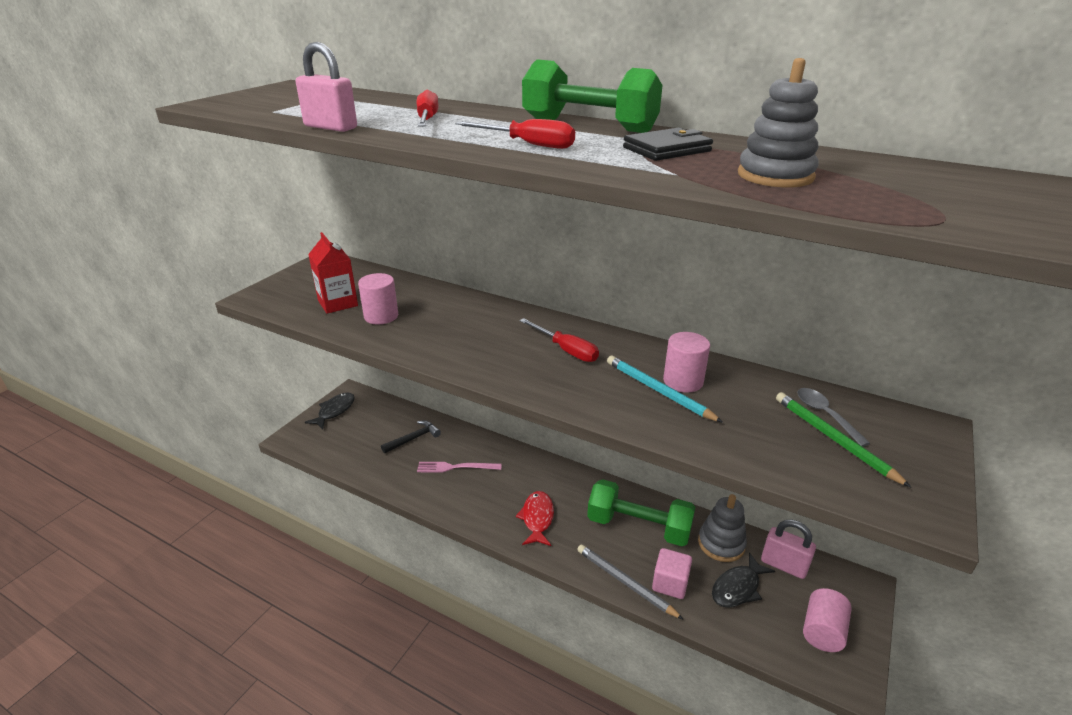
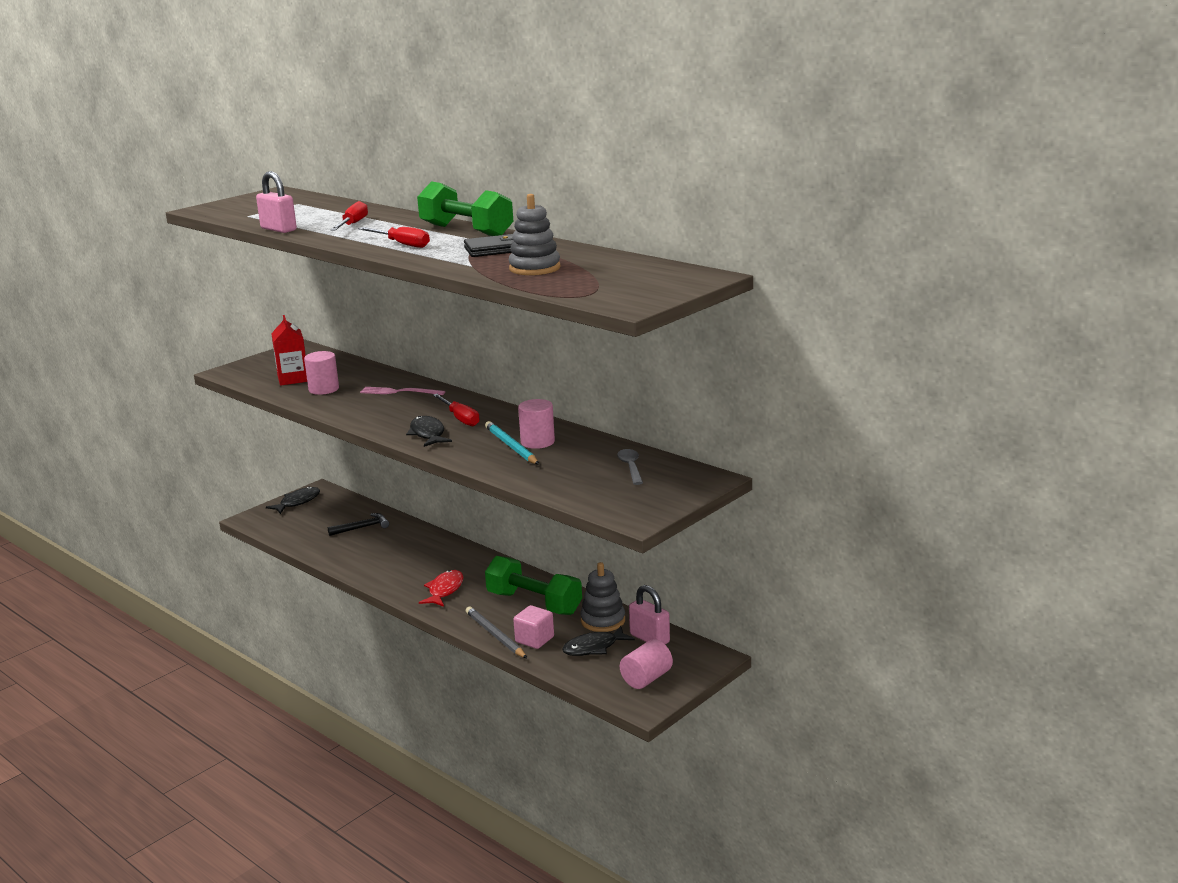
camera: 15 degrees right, 10 degrees down
(456, 467) = (390, 550): pink fork -> pink fork (399, 392)
(545, 378) = (427, 434): none -> black fish
(834, 439) = (619, 480): green pencil -> none

